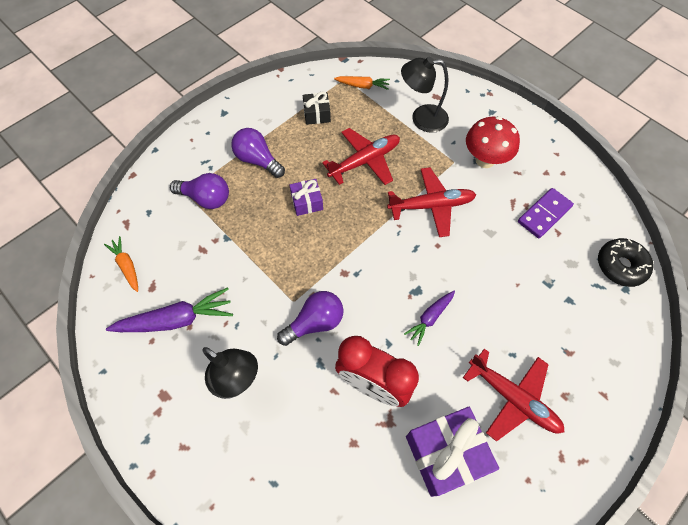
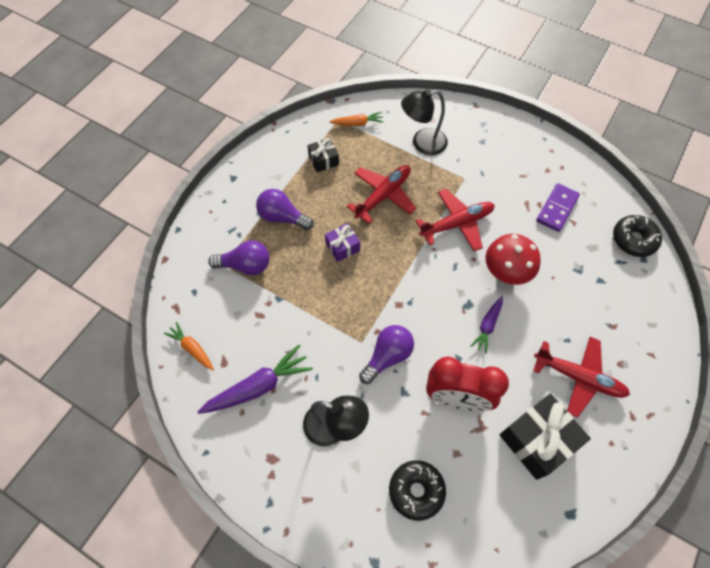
camera: 15 degrees left, 0 degrees up
(298, 471) = (416, 491): none -> black donut
(446, 454) = (537, 440): purple gift -> black gift
(485, 160) = (491, 170): red mushroom -> red mushroom (505, 273)

